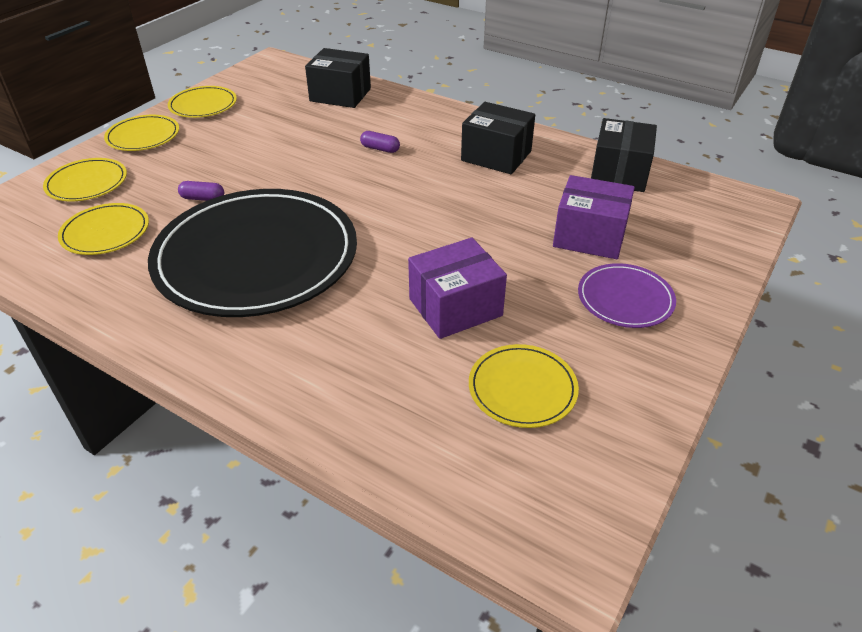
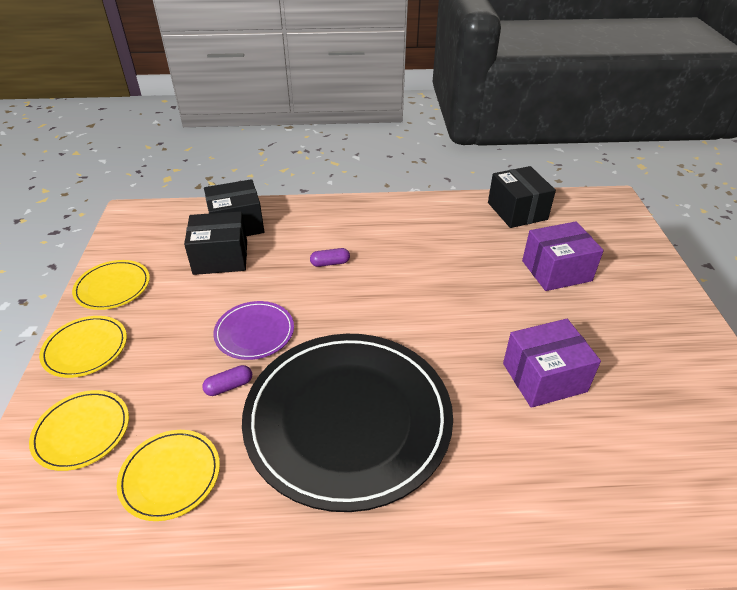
camera: 35 degrees left, 0 degrees up
(455, 307) = (544, 377): purple box -> purple box turned 45 degrees clockwise
(496, 156) = (423, 231): black box -> black box (220, 257)
(522, 388) = (657, 418): yellow plate -> none
(625, 299) = (630, 309): purple plate -> purple plate (254, 332)

